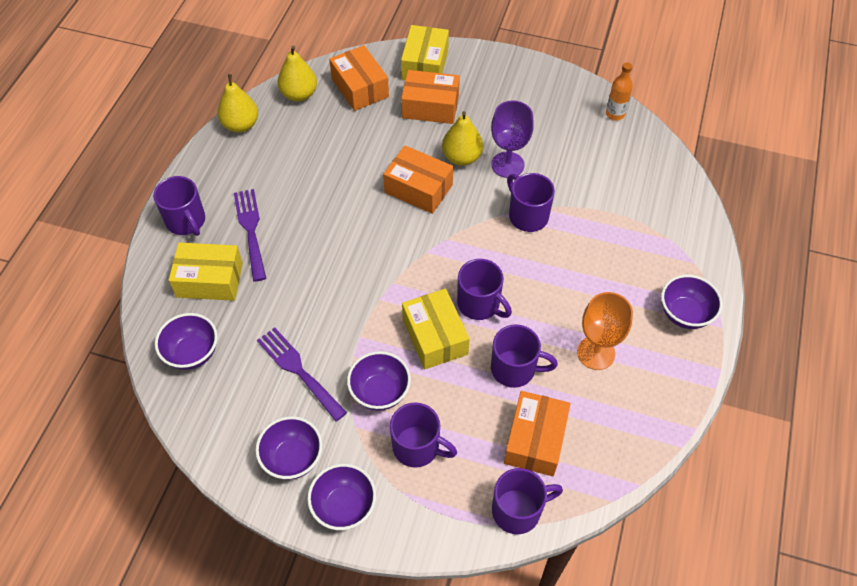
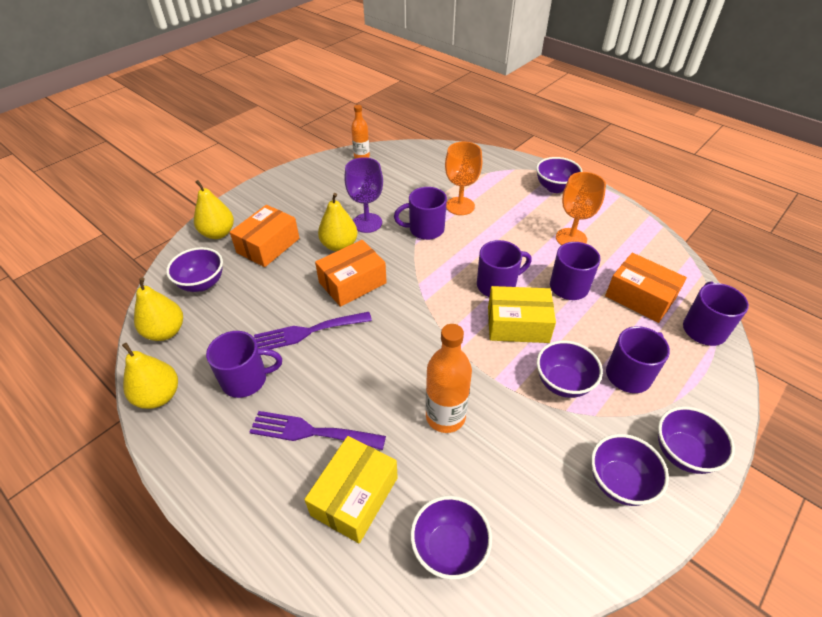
camera: 65 degrees left, 10 degrees down
(186, 221) = (253, 497): purple mug -> purple mug (246, 379)
(298, 370) = (514, 443): purple fork -> purple fork (307, 332)
(303, 313) = (445, 416): none -> orange bottle
(360, 87) = (202, 283): orange box -> purple bowl
(425, 65) = (218, 233): yellow box -> yellow pear
(586, 232) = (460, 206): none -> orange goblet

